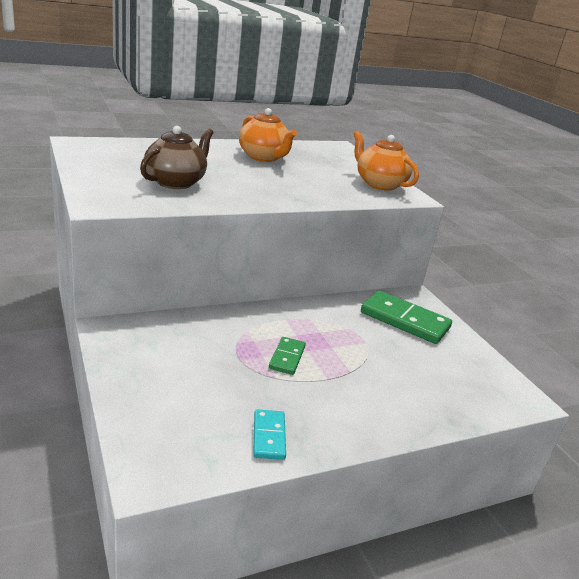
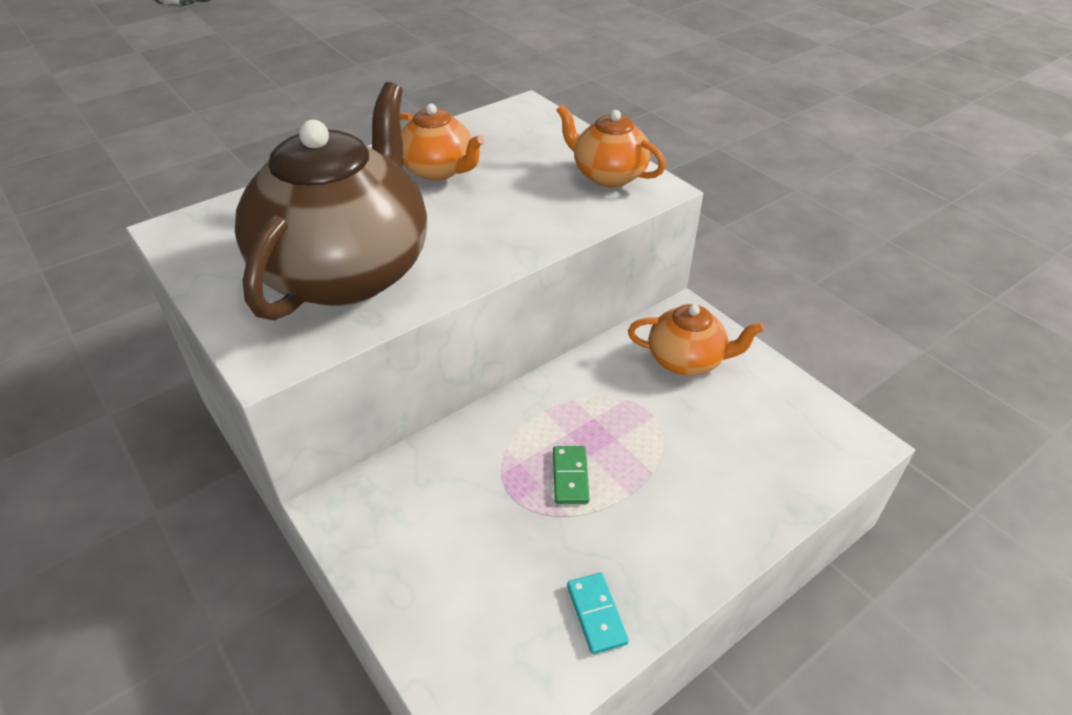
camera: 10 degrees left, 15 degrees up
(176, 182) = (347, 271): brown teapot -> brown teapot, size x2.01
(405, 320) = (686, 360): green domino -> orange teapot

